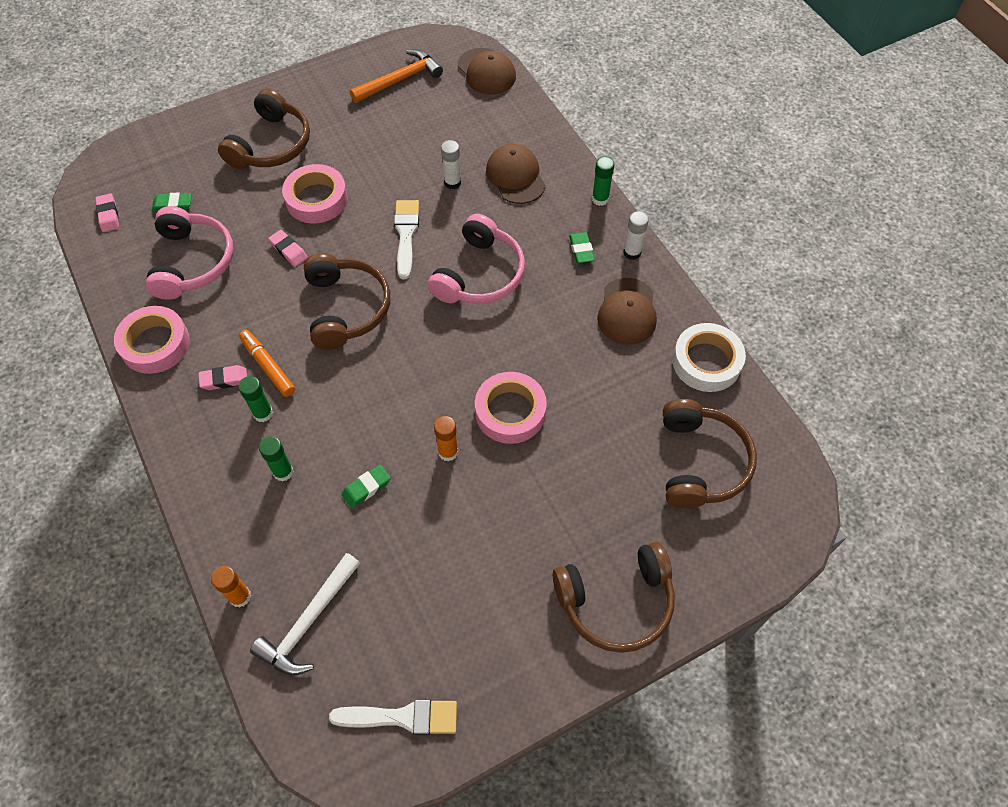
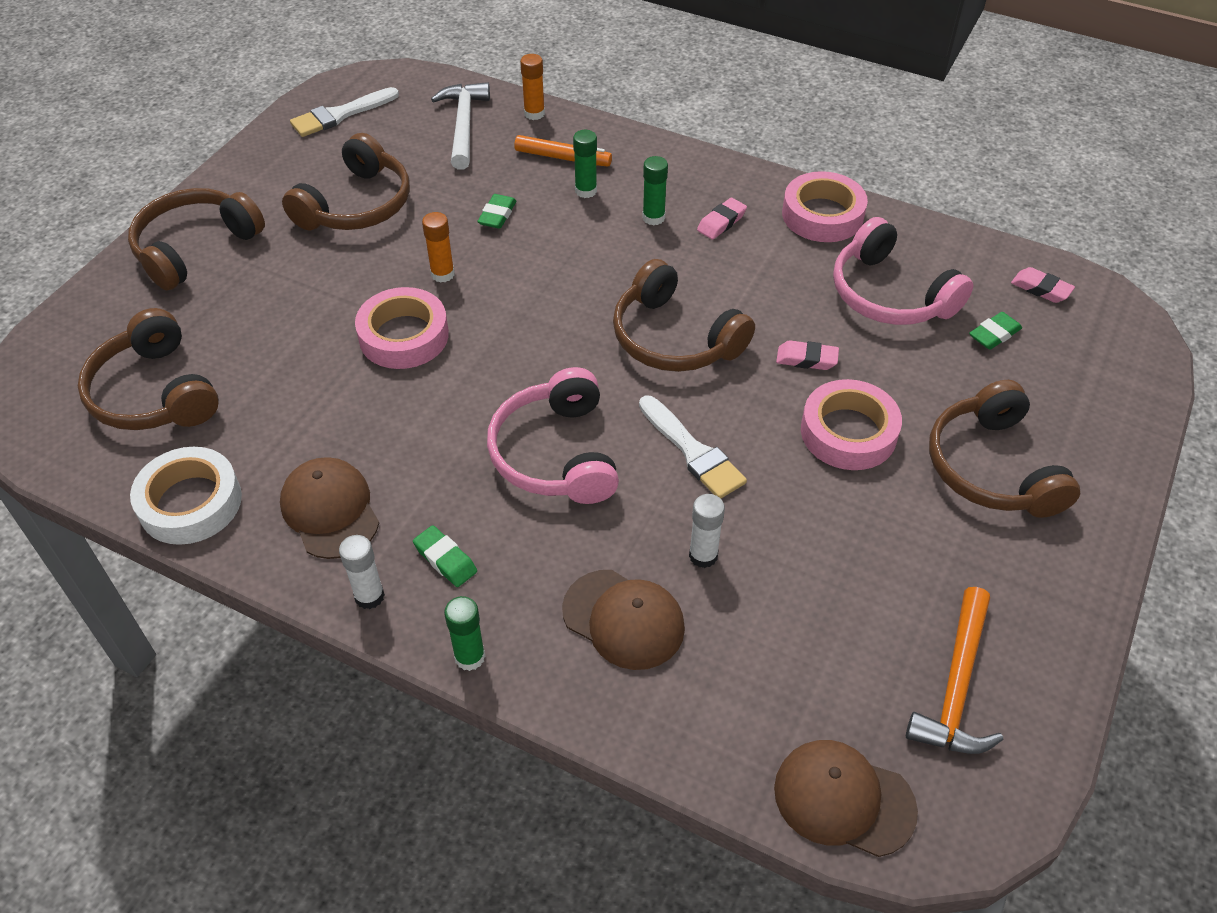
camera: 145 degrees right, 10 degrees down
(268, 366) = (693, 251): orange marker -> orange marker (563, 158)
(463, 571) = (356, 205): none -> brown headphones

